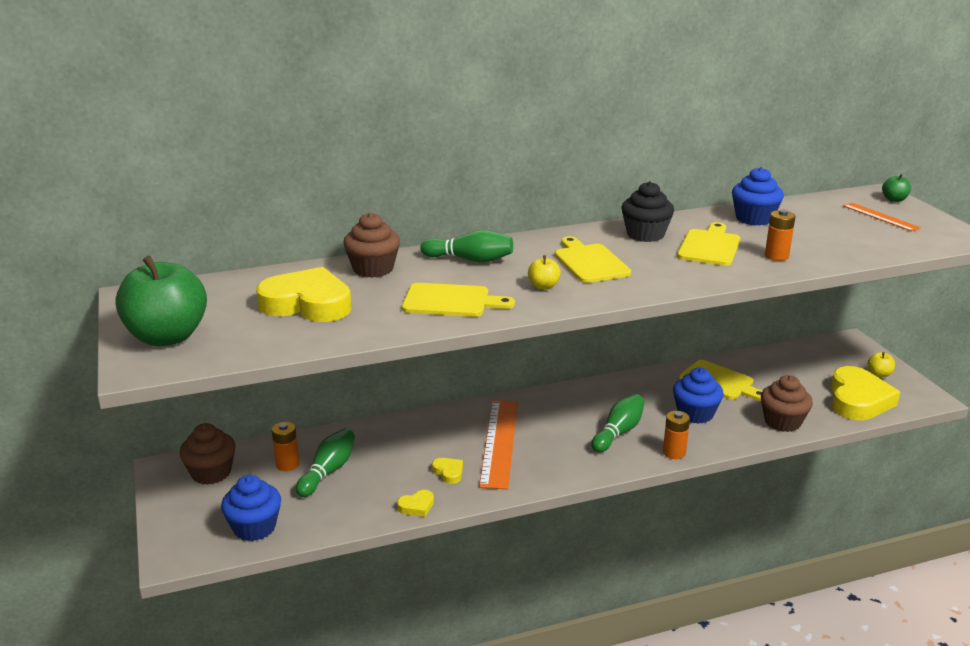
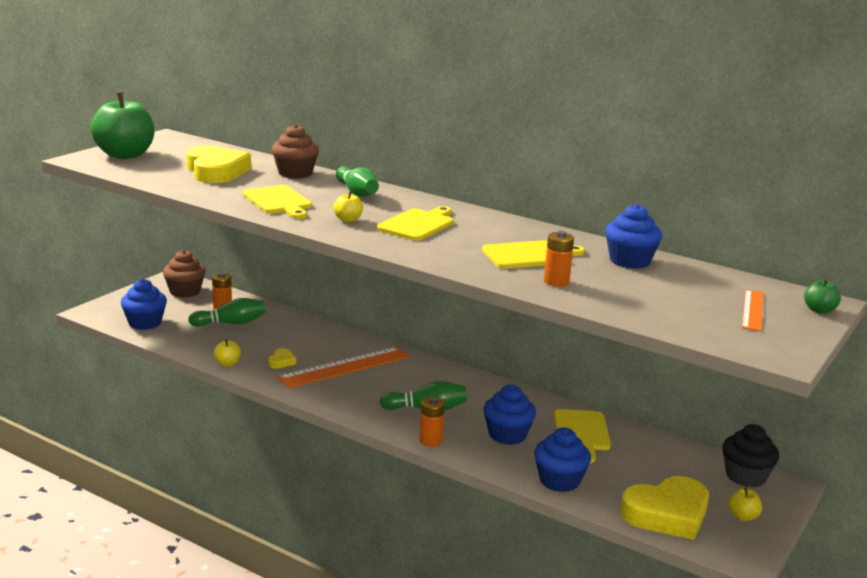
camera: 50 degrees right, 5 degrees down
(416, 506) = (227, 363): yellow heart -> yellow apple
(645, 234) = (510, 231): black cupcake -> black cupcake (745, 476)
(782, 422) = (559, 481): brown cupcake -> blue cupcake

